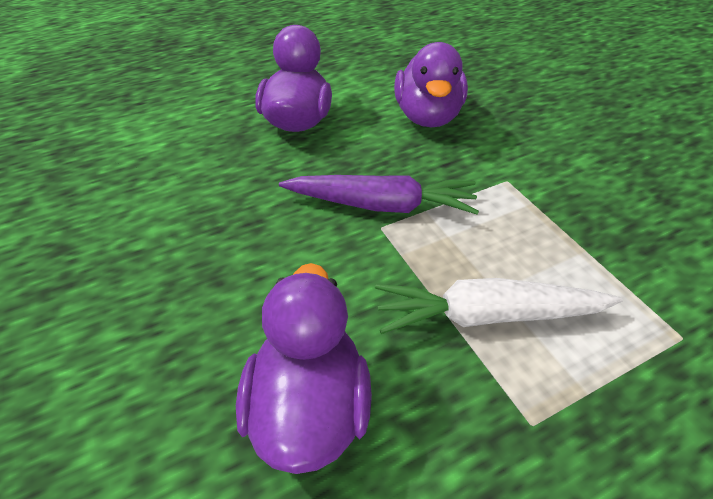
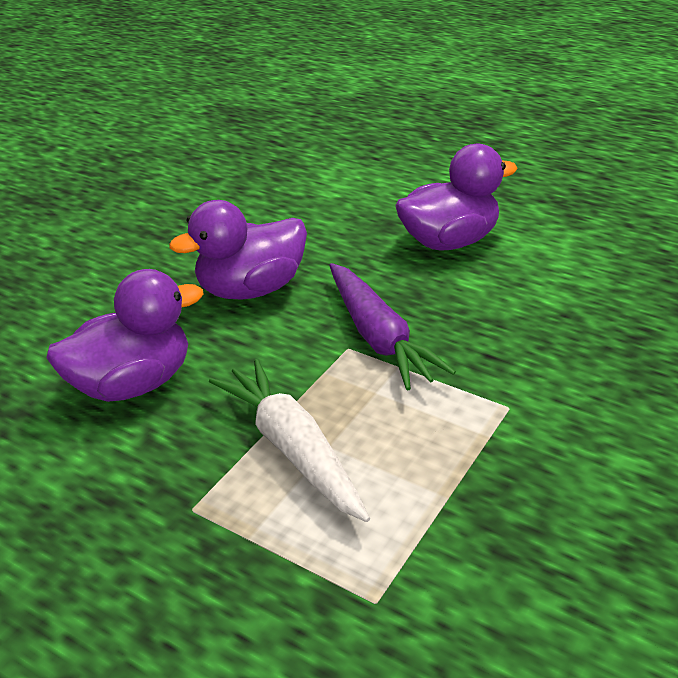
camera: 60 degrees right, 10 degrees down
(427, 117) = (561, 314): purple duck -> purple duck (251, 289)

